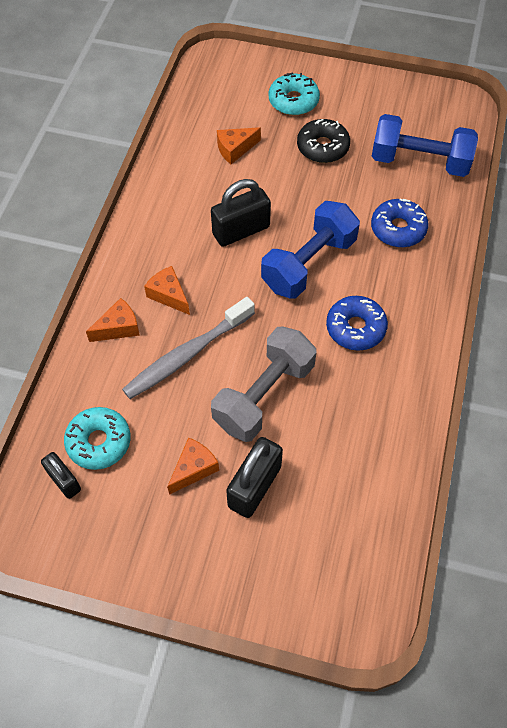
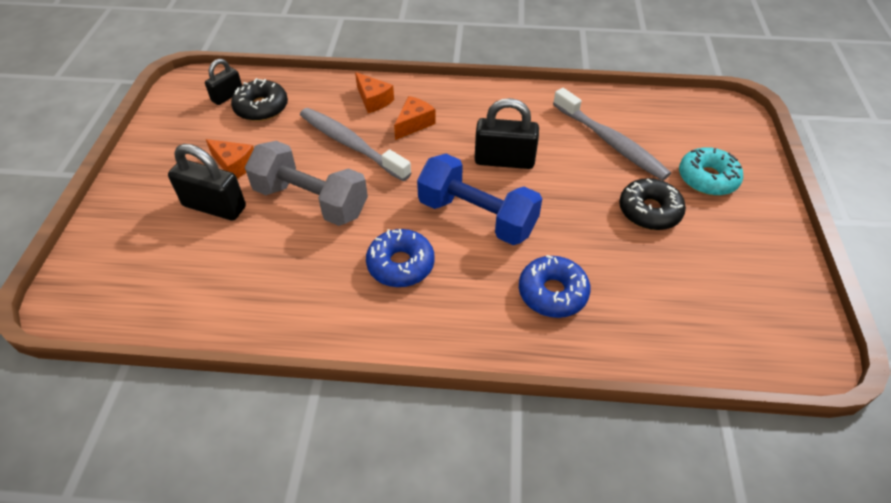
camera: 80 degrees right, 10 degrees down
(99, 442) = (261, 108): turquoise donut -> black donut
(235, 149) = (610, 142): orange cheese -> grey toothbrush
(241, 231) = (504, 160): black padlock -> black padlock turned 45 degrees counterclockwise
(419, 161) = (673, 308): blue dumbbell -> none

